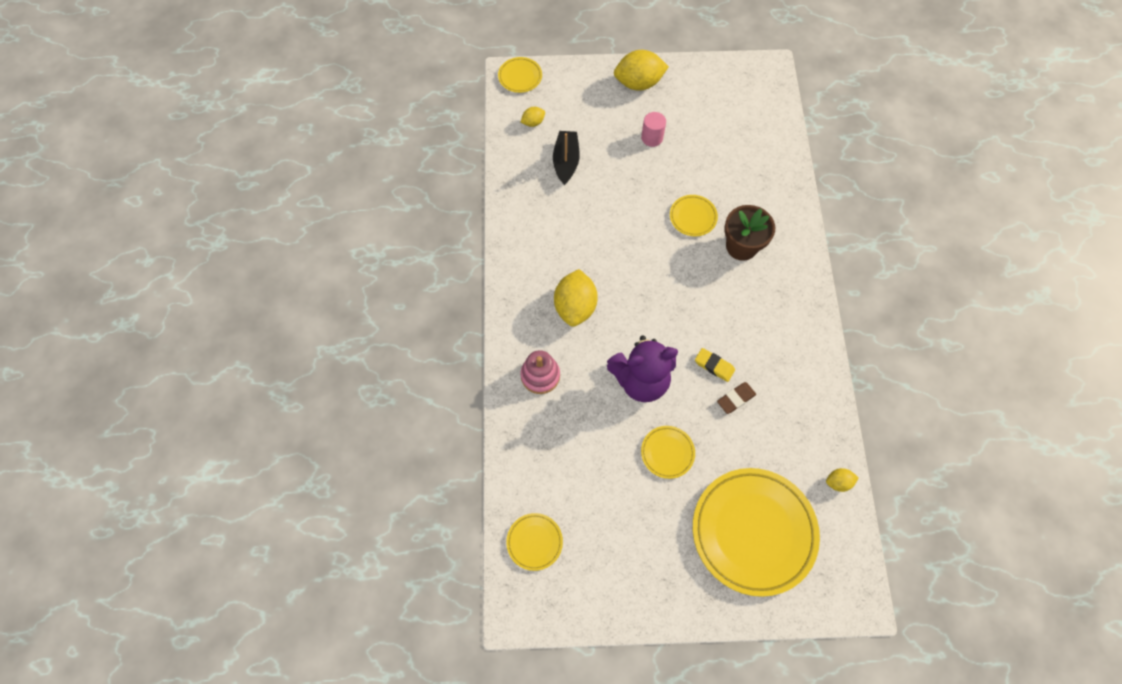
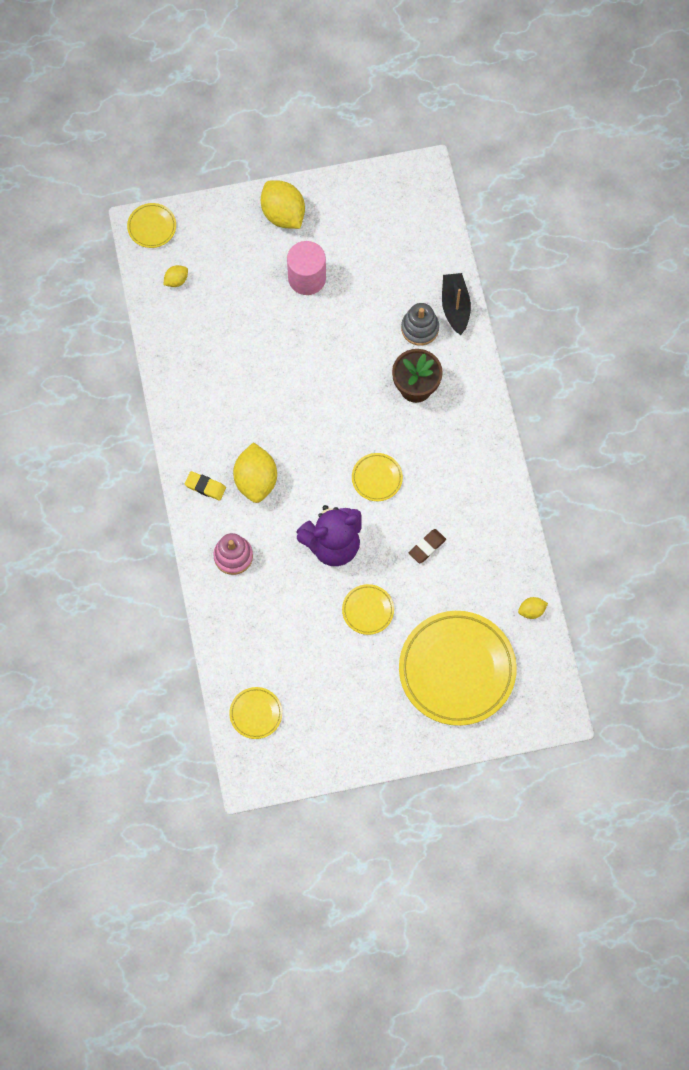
camera: 10 degrees left, 5 degrees up
(566, 161) = (219, 321): black boat -> black boat (455, 307)
(638, 83) = (283, 214): yellow lemon -> yellow lemon turned 75 degrees clockwise
(652, 138) = (307, 278): pink cylinder -> pink cylinder, size x1.61
(693, 217) = (362, 363): yellow plate -> yellow plate (377, 478)
(714, 366) = (402, 518): yellow eraser -> yellow eraser (205, 487)
(751, 195) = (420, 328): none -> grey stacking toy

